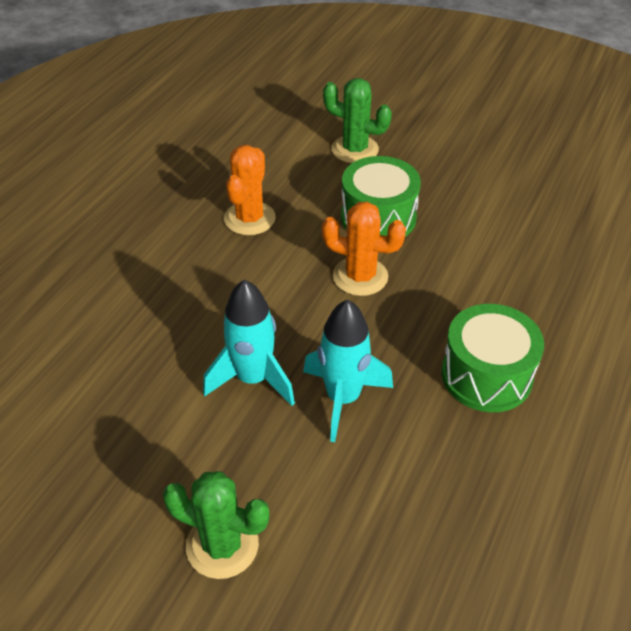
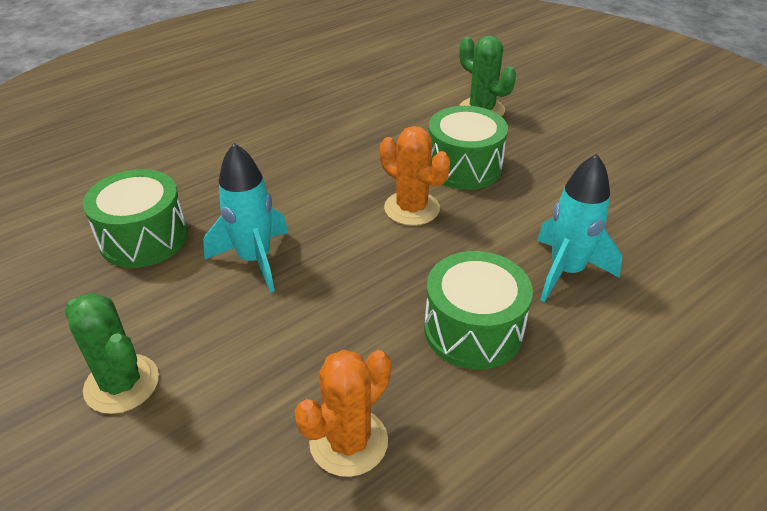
camera: 25 degrees right, 5 degrees down
(124, 396) = (144, 238): none -> green drum
(249, 218) = (349, 138): orange cactus -> orange cactus (348, 442)
(343, 398) = (320, 302): turquoise rocket -> turquoise rocket (566, 271)

